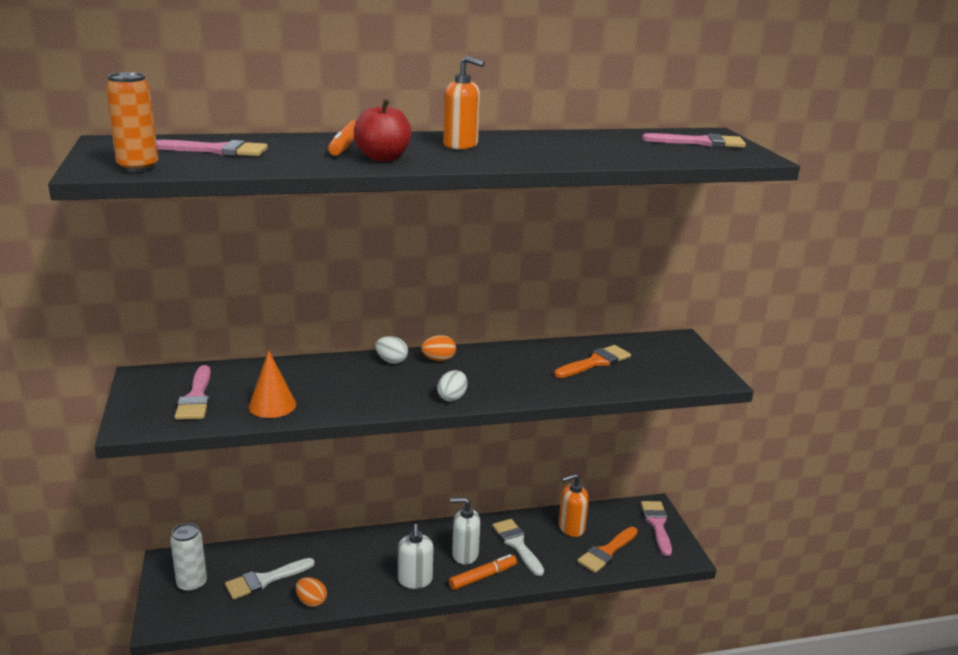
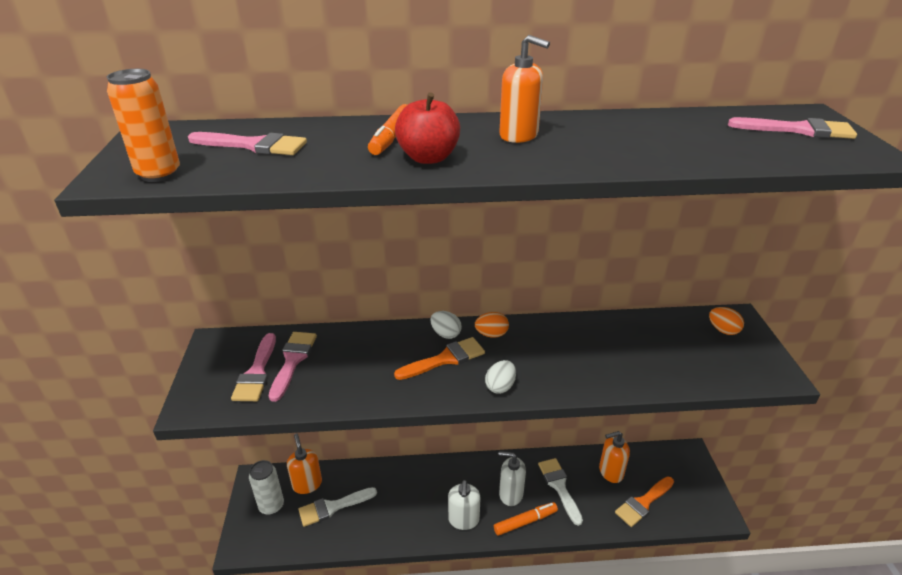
camera: 10 degrees right, 10 degrees up
(231, 561) = (307, 484): none -> orange soap dispenser
(272, 405) = (325, 387): orange cone -> none
(311, 601) = (370, 535): orange egg -> orange egg (723, 330)
(595, 362) = (649, 345): orange brush -> orange brush (445, 359)
(657, 524) = (693, 475): pink brush -> pink brush (293, 361)

